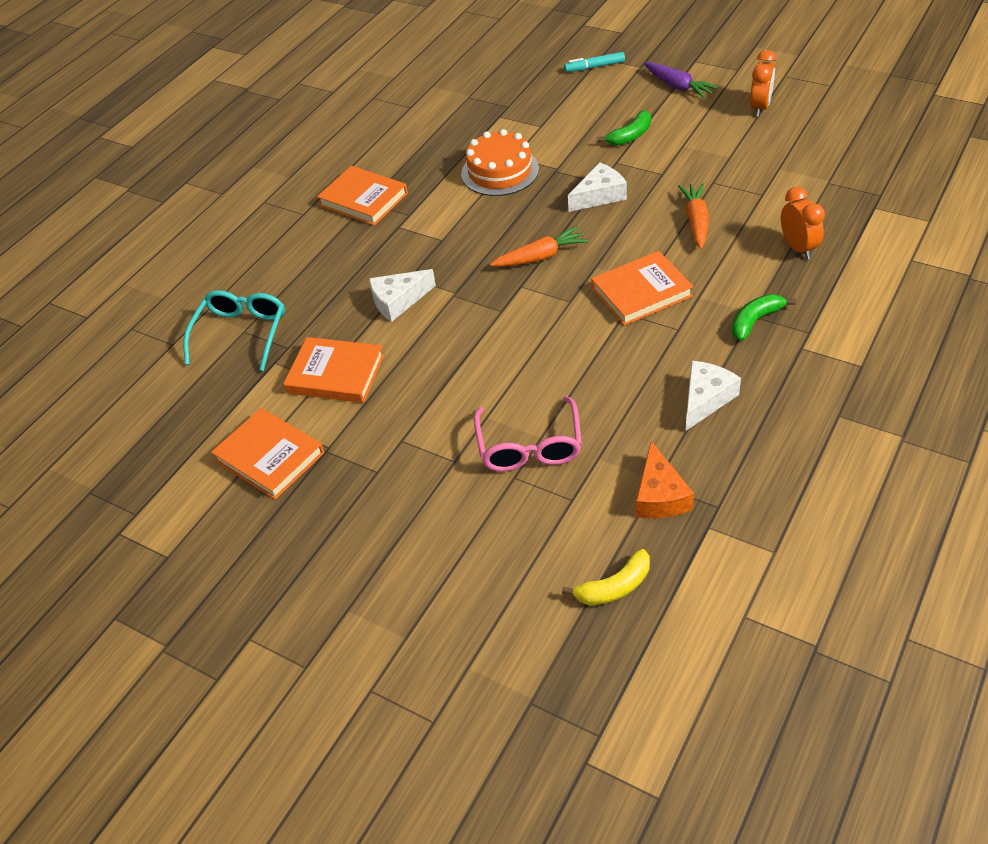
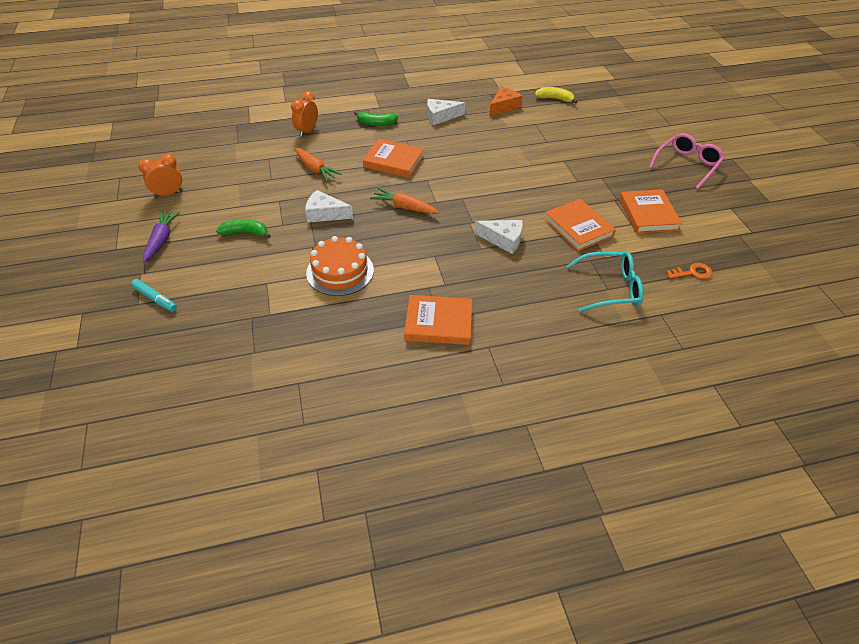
camera: 140 degrees left, 0 degrees up
(165, 414) = (692, 272): none -> orange key
(241, 333) = (610, 288): turquoise glasses -> turquoise glasses turned 150 degrees counterclockwise
(364, 199) = (438, 323): orange book -> orange book turned 75 degrees counterclockwise
(529, 446) = (527, 145): pink glasses -> pink glasses (687, 165)
(696, 221) = (315, 169): orange carrot -> orange carrot turned 90 degrees counterclockwise

